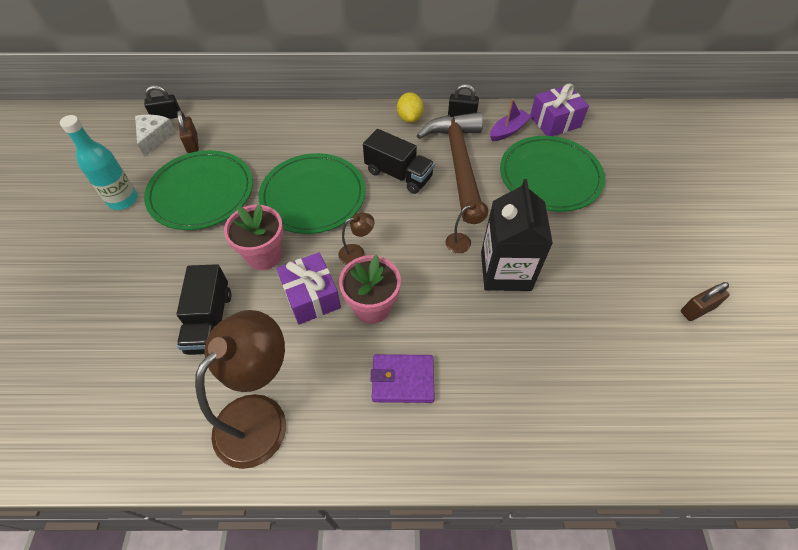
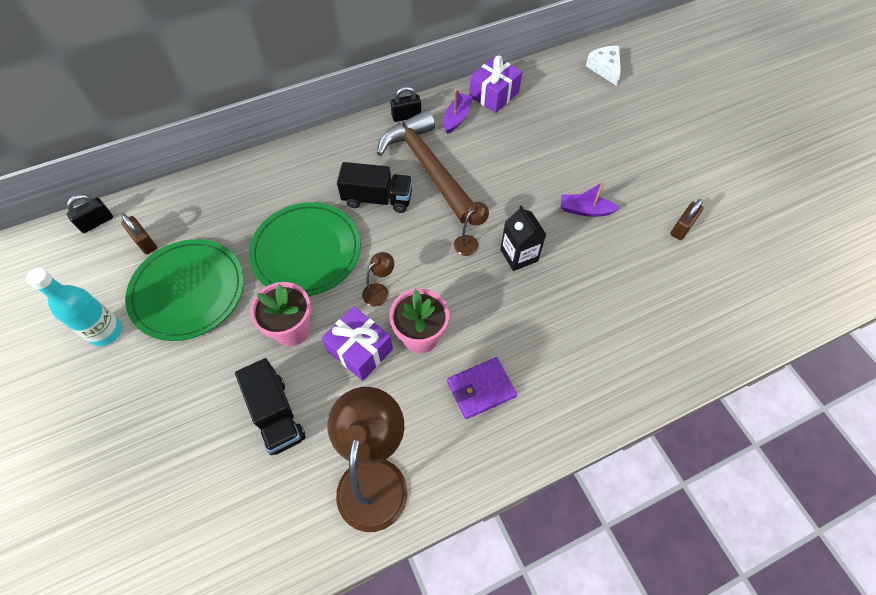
camera: 25 degrees left, 5 degrees up
(154, 137) = (97, 251): white cheese -> white cheese (604, 69)
(409, 118) = (358, 136): yellow lemon -> none
(505, 271) = (519, 255): black carton -> black carton, size x0.64
(550, 176) = (514, 151): green plate -> none
(596, 254) = (585, 210): none -> purple boat

